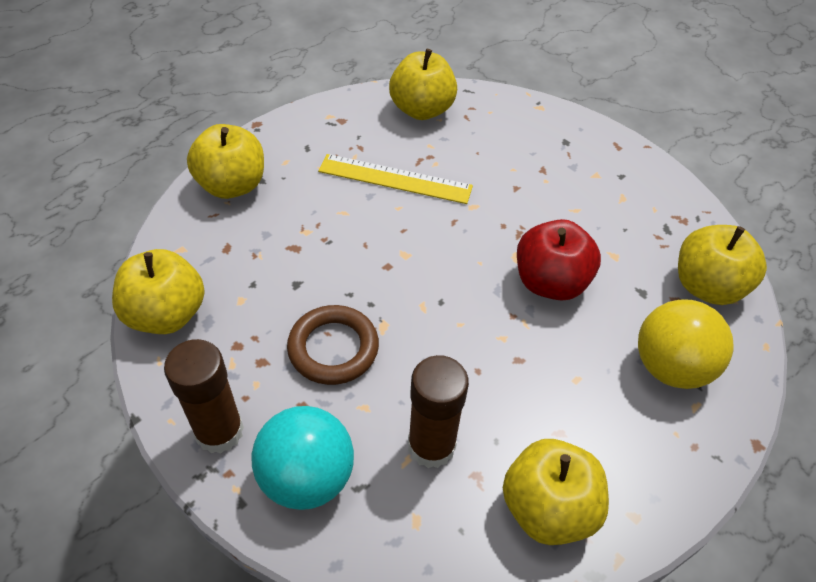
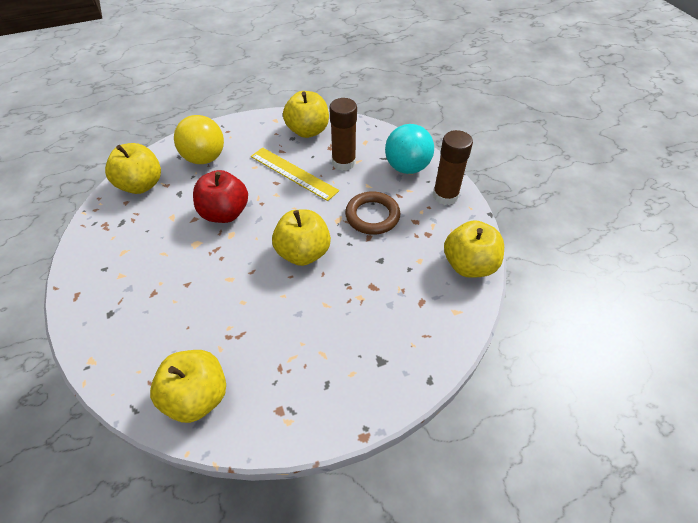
camera: 155 degrees left, 0 degrees up
(232, 185) = (405, 361): yellow apple -> yellow apple (303, 253)
(395, 179) = (270, 322): yellow ruler -> yellow ruler (293, 173)

